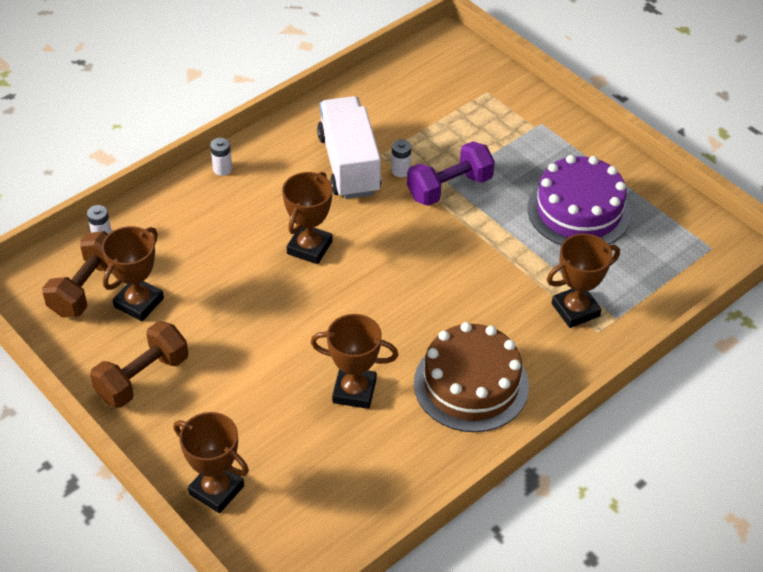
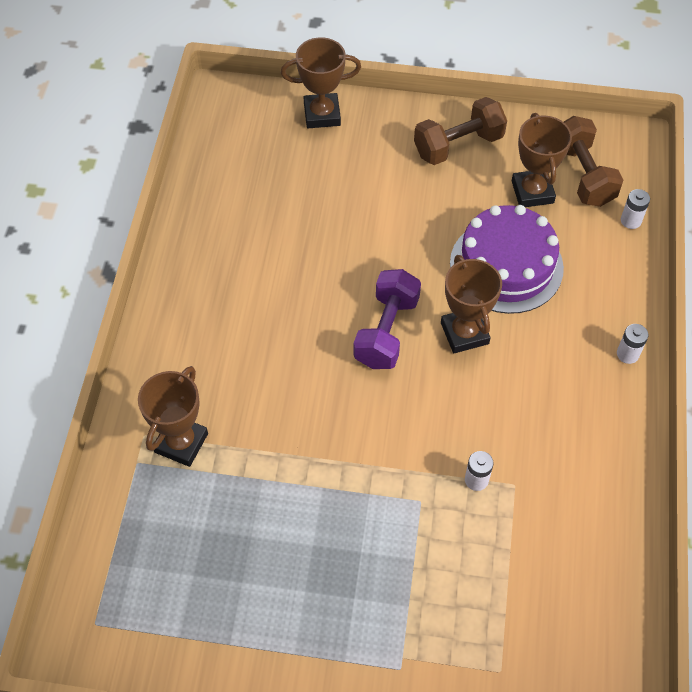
camera: 140 degrees right, 10 degrees up
(142, 378) = (458, 145): brown dumbbell -> brown dumbbell turned 60 degrees clockwise
(349, 164) = (529, 449): white truck -> none
(354, 391) = (299, 240): brown trophy -> none
(449, 188) = (411, 495): purple dumbbell -> purple dumbbell (386, 331)
(471, 384) = (214, 308): brown cake -> none
(579, 211) = (263, 567): purple cake -> purple cake (506, 265)

